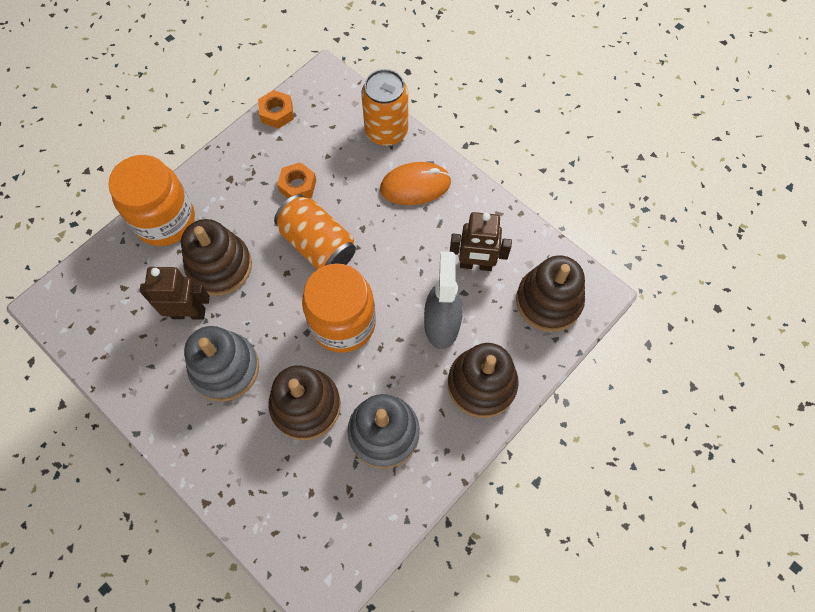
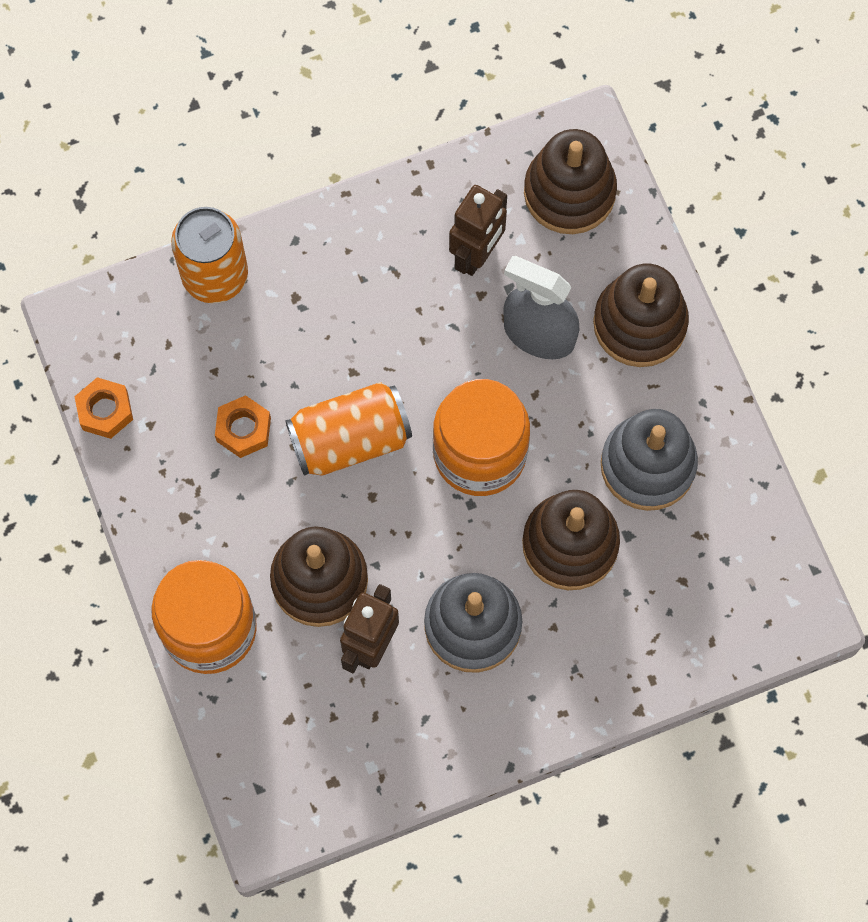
camera: 65 degrees left, 5 degrees up
(415, 186) = (322, 276): orange mouse -> none

